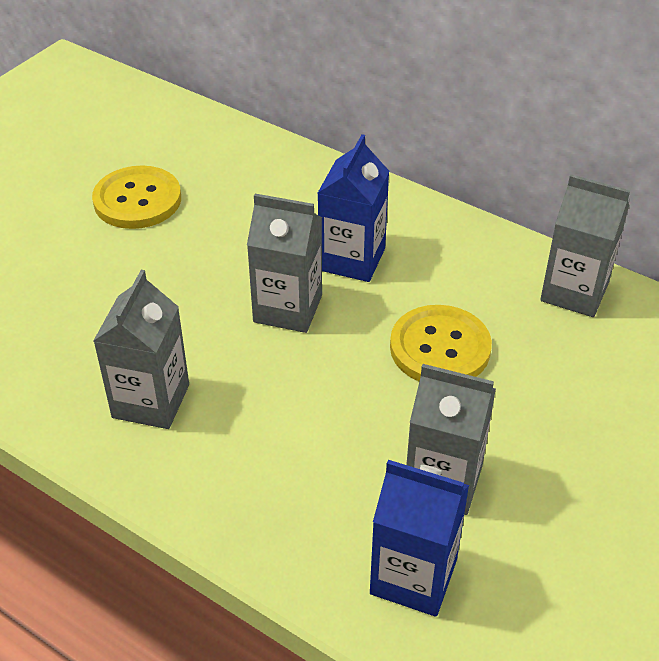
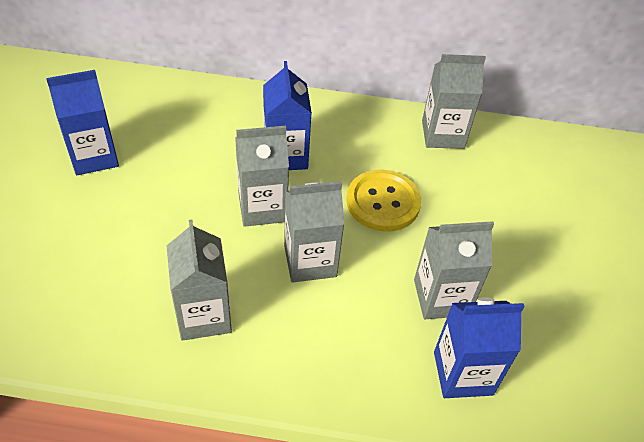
camera: 30 degrees left, 5 degrees up
(137, 200) = (94, 156): yellow button -> blue carton
(306, 385) = (310, 261): none -> grey carton

